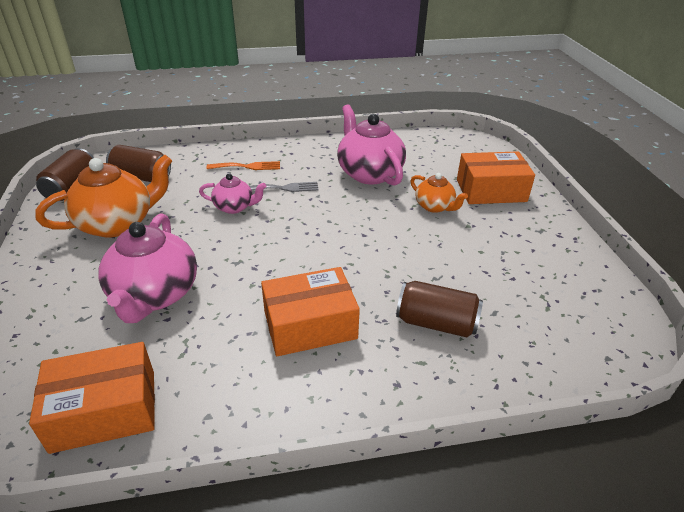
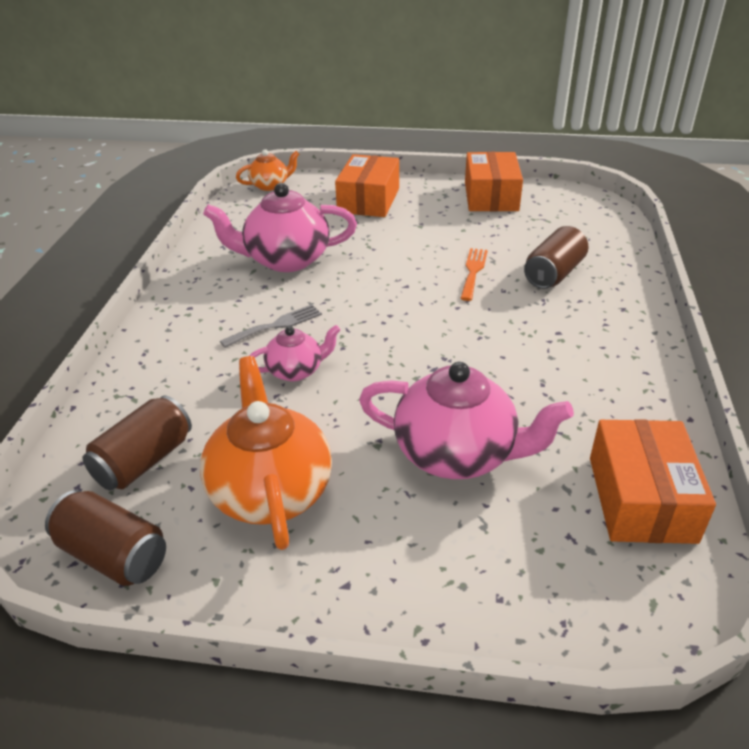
camera: 70 degrees left, 0 degrees up
(235, 207) = (296, 370): pink teapot -> pink teapot turned 45 degrees clockwise
(247, 166) = (197, 349): orange fork -> orange fork (473, 271)
(283, 188) = (276, 325): grey fork -> grey fork turned 45 degrees clockwise
(310, 325) = (539, 343): orange box -> orange box (491, 196)
(435, 206) = (378, 235): orange teapot -> orange teapot (270, 185)

